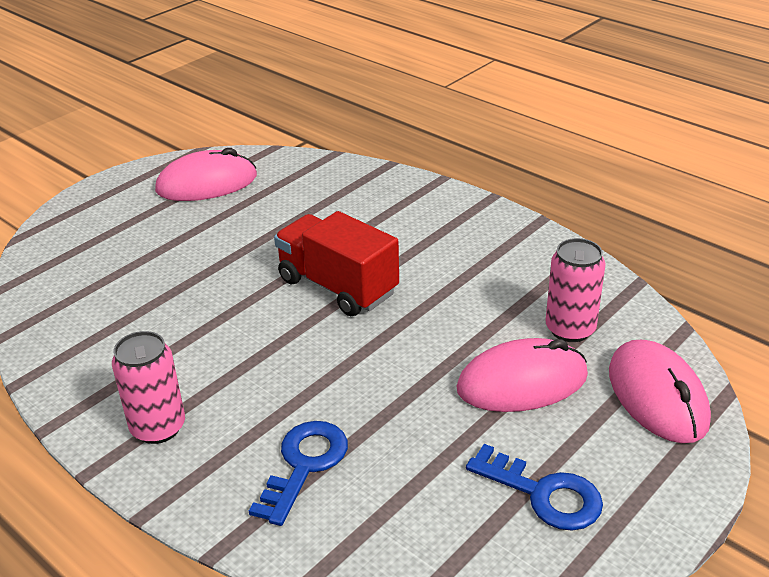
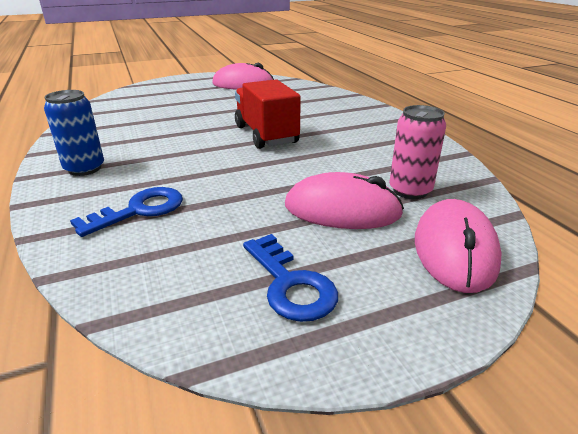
camera: 25 degrees right, 5 degrees down
(158, 427) = (84, 168): pink can -> blue can

